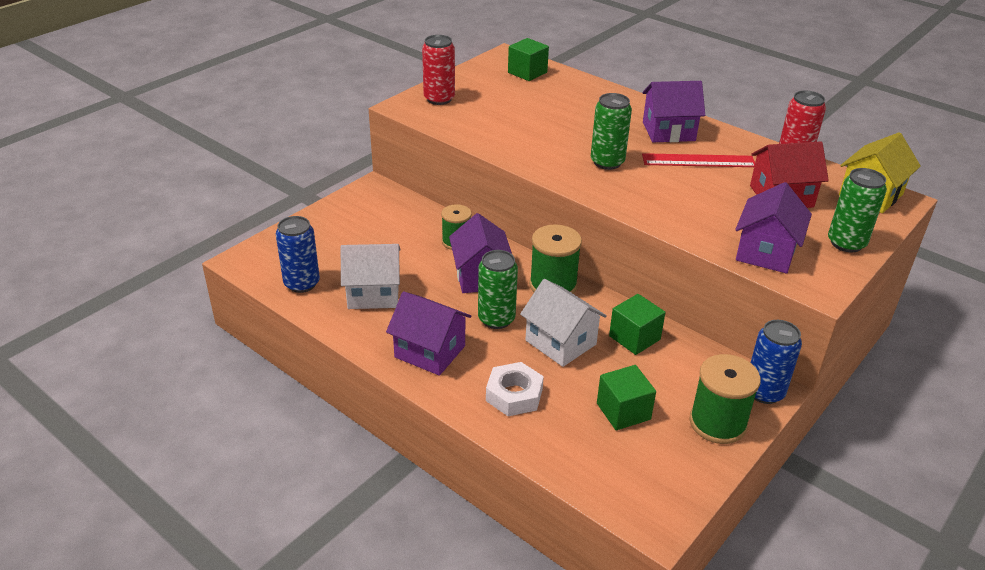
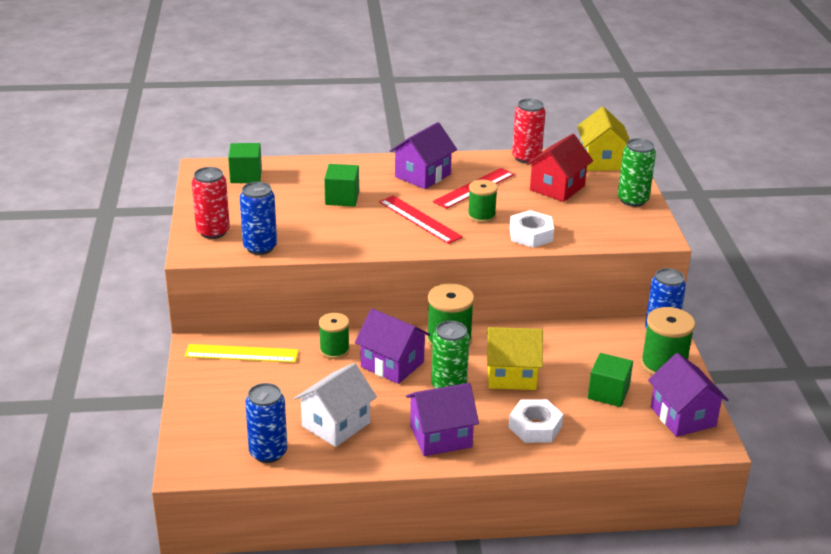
camera: 45 degrees left, 5 degrees down
(392, 208) = (241, 354): none -> yellow ruler
(451, 124) = (260, 247): none -> blue can
(560, 342) = (511, 375): white house -> yellow house
(607, 162) = (419, 219): green can -> red ruler
(634, 338) = (549, 344): green cube -> green cube (342, 198)
(667, 185) = (481, 215): none -> green spool
(686, 221) = (531, 234): none -> white nut
(766, 252) = (602, 230): purple house -> purple house (683, 416)

